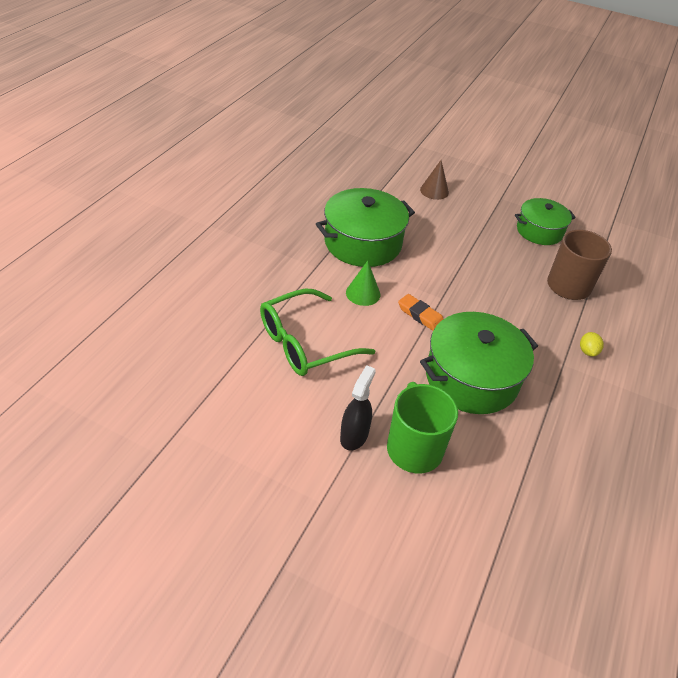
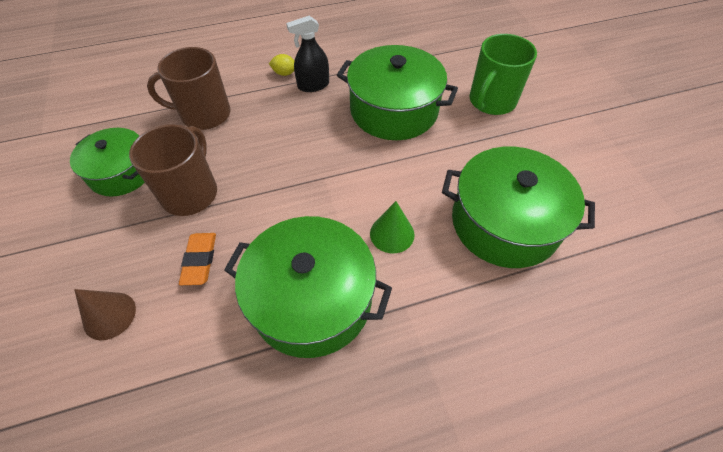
camera: 130 degrees left, 10 degrees up
(305, 343) = (504, 222): green glasses -> green pot
(354, 435) = (528, 131): black spray bottle -> black spray bottle (313, 85)
(420, 315) = (366, 175): orange eraser -> orange eraser (200, 260)
(491, 245) = (191, 193): none -> brown mug
(587, 351) = (284, 73): yellow lemon -> yellow lemon turned 45 degrees clockwise

